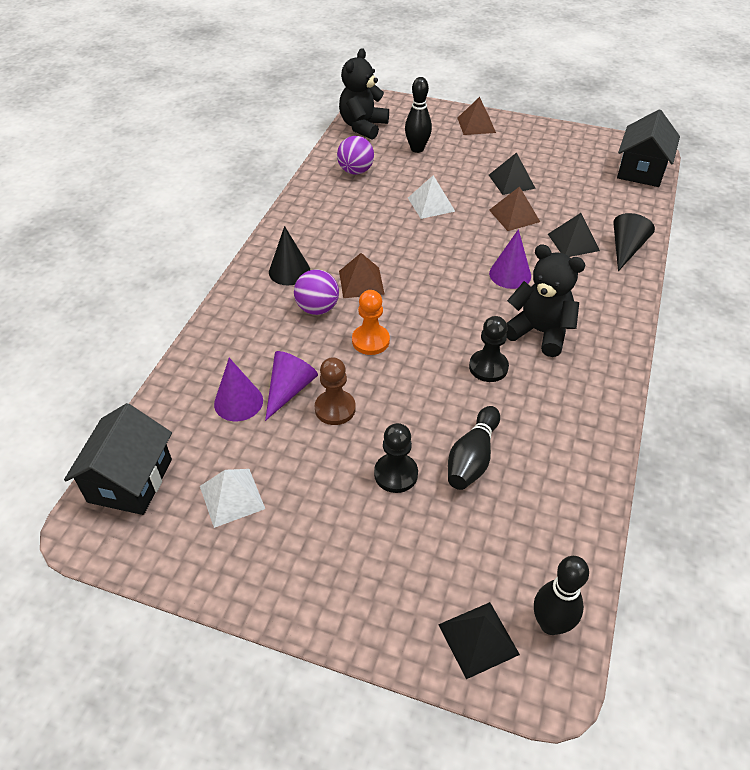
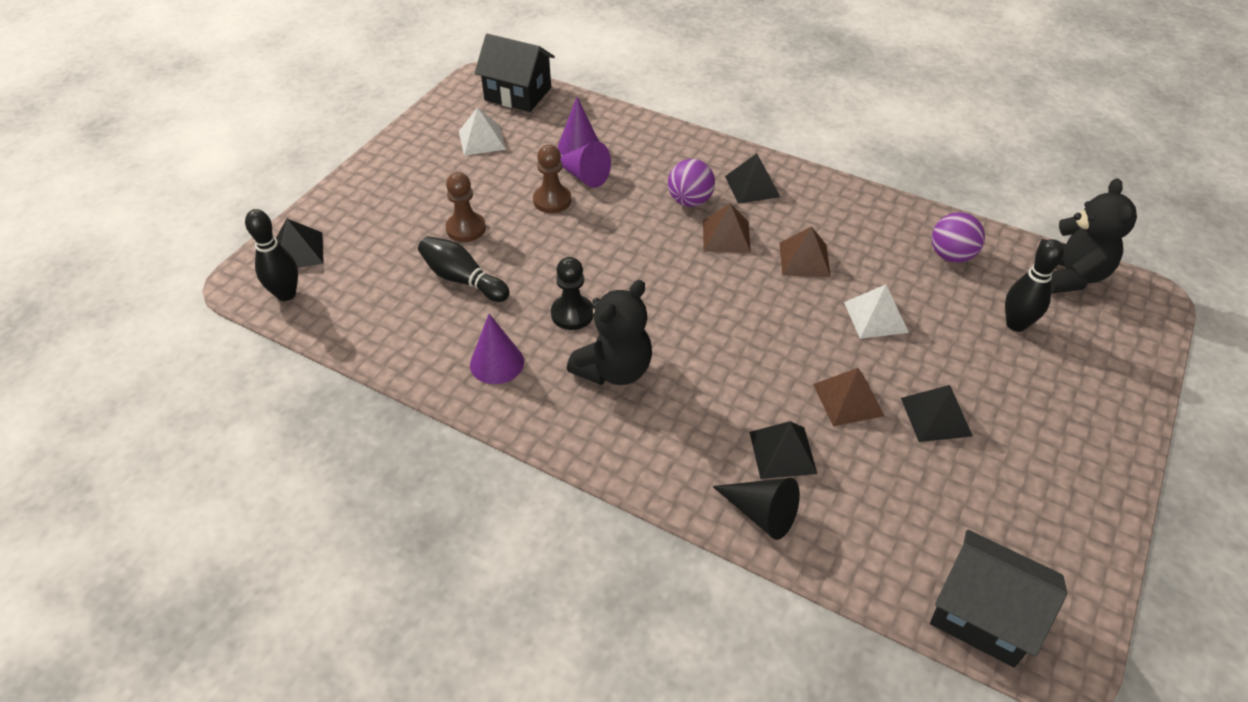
camera: 100 degrees right, 0 degrees up
(289, 271) = (752, 186): black cone -> black pyramid
(363, 126) = (1070, 275): black teddy bear -> black teddy bear turned 60 degrees clockwise
(370, 341) = (633, 232): orange pawn -> none
(396, 474) = (466, 228): black pawn -> brown pawn
(476, 125) = (1101, 407): brown pyramid -> brown pyramid (804, 259)
(510, 274) = (722, 366): purple cone -> purple cone (497, 363)

